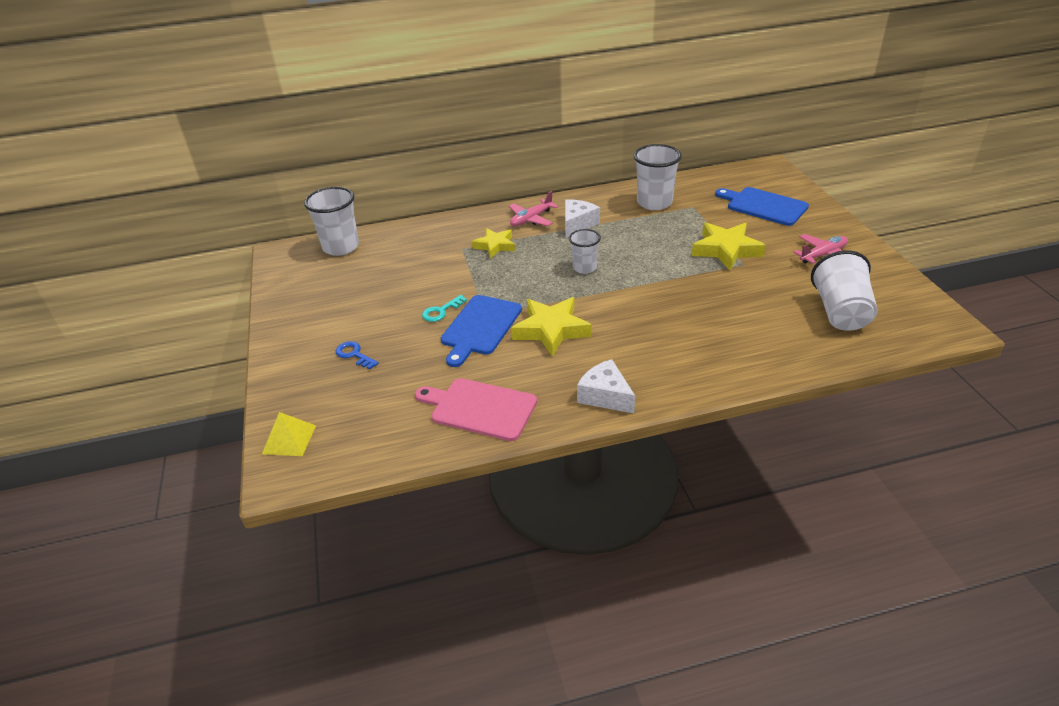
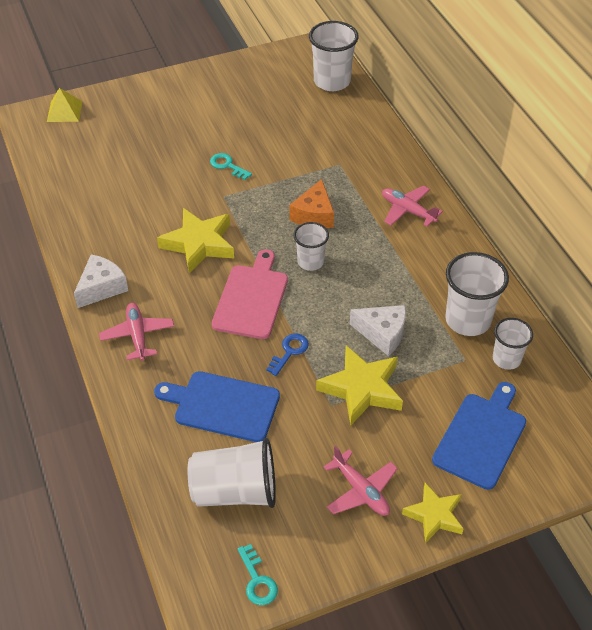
camera: 80 degrees right, 10 degrees up
(354, 355) = (163, 124): blue key -> blue key (289, 352)
(479, 408) = (91, 208): pink cutting board -> pink cutting board (252, 298)
(480, 327) = (202, 194): blue cutting board -> blue cutting board (222, 405)
(495, 246) = (347, 188): yellow star -> yellow star (434, 515)
(525, 264) = (314, 215): none -> orange cheese
(577, 224) = (402, 250): white cheese -> white cheese (382, 334)
(672, 369) = (137, 335): none -> pink plane
(692, 191) = (506, 359): none -> white cup
(919, 303) = (257, 580): none -> turquoise key

